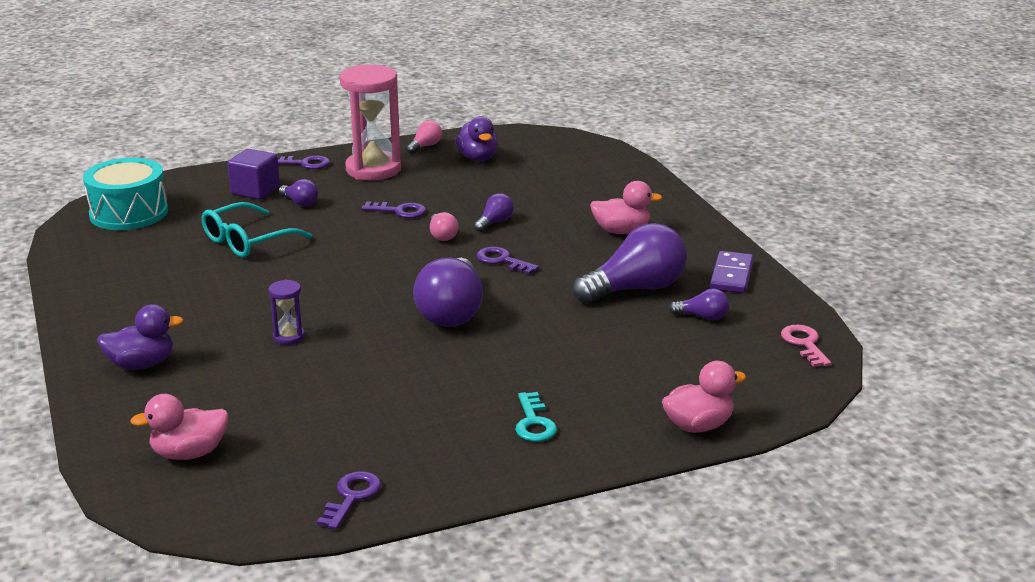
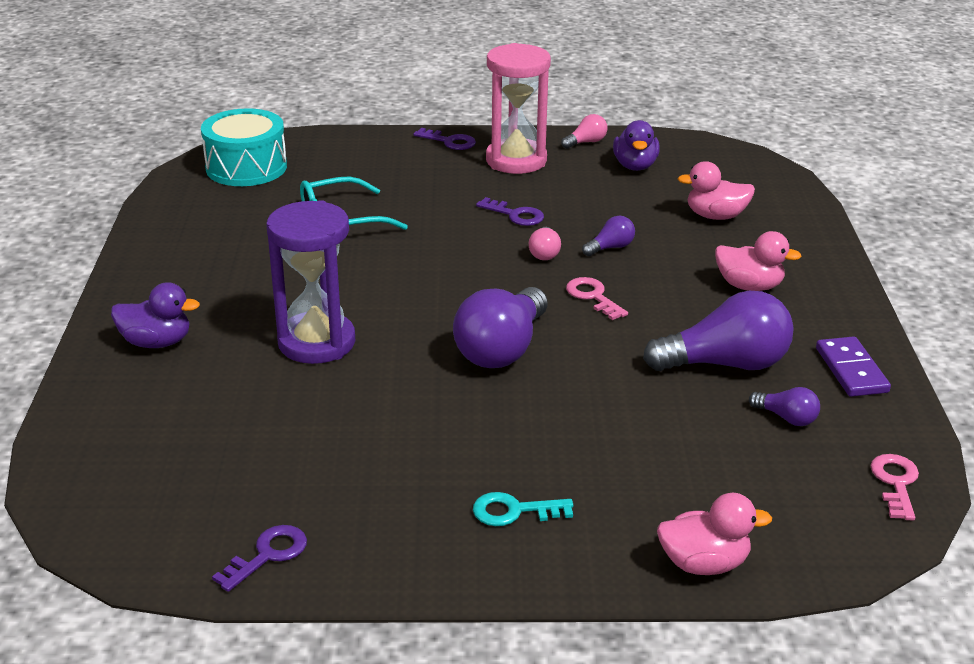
camera: 20 degrees right, 5 degrees up
(189, 453) = (139, 458): pink duck -> pink duck (715, 216)
(255, 191) = (382, 164): purple cube -> none
(289, 337) = (317, 342): purple hourglass -> purple hourglass, size x2.23
(300, 203) = (418, 186): purple light bulb -> none
(502, 260) = (593, 297): purple key -> pink key
(534, 423) = (514, 511): turquoise key -> turquoise key turned 75 degrees clockwise
(731, 275) = (851, 370): purple domino -> purple domino turned 45 degrees counterclockwise

